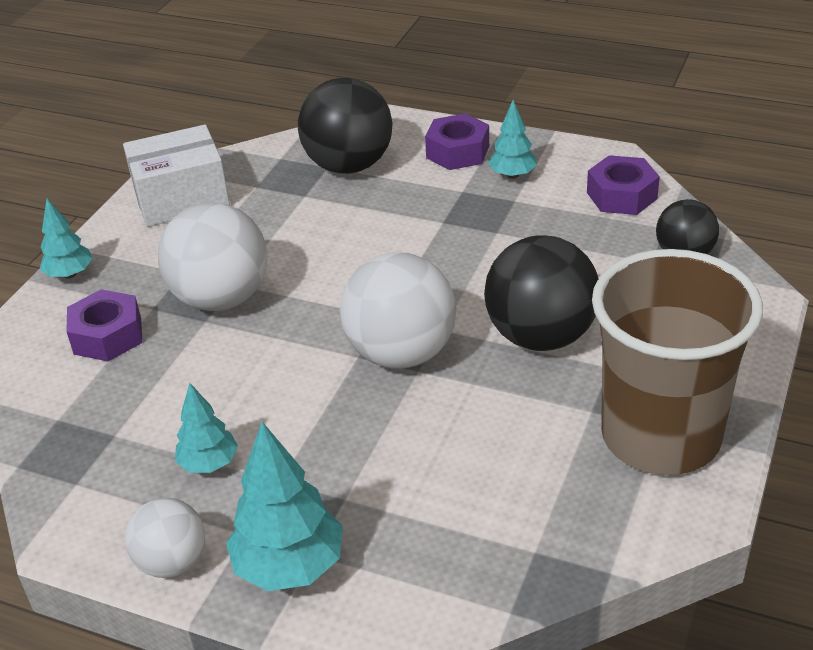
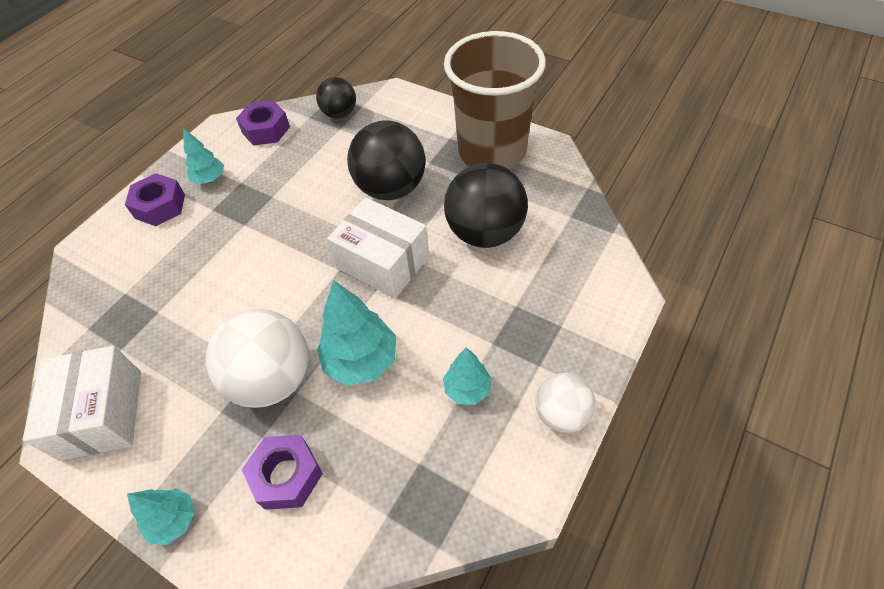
camera: 80 degrees left, 15 degrees up
(290, 566) = (571, 339): turquoise tree -> turquoise tree (361, 360)
(349, 165) = (133, 277): black ball -> black ball (485, 232)
(401, 353) = (383, 262): white ball -> white box

